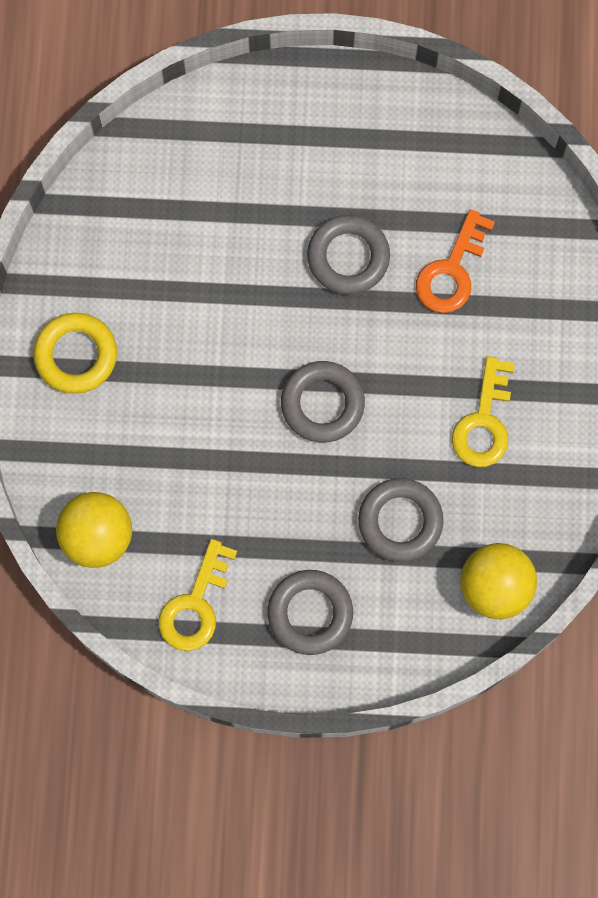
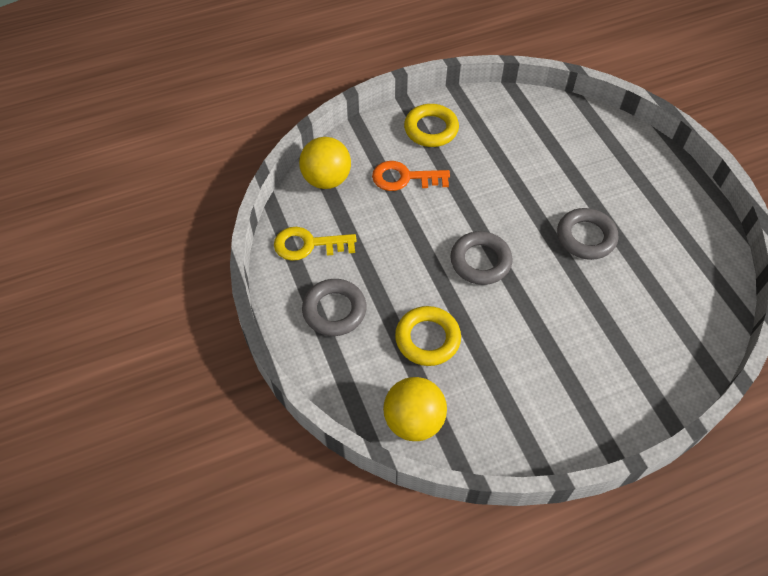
camera: 65 degrees right, 20 degrees down
(400, 521) = (427, 339): grey ring -> yellow ring
(452, 271) = (620, 299): orange key -> orange key (404, 178)
(484, 422) = (529, 363): yellow key -> none

